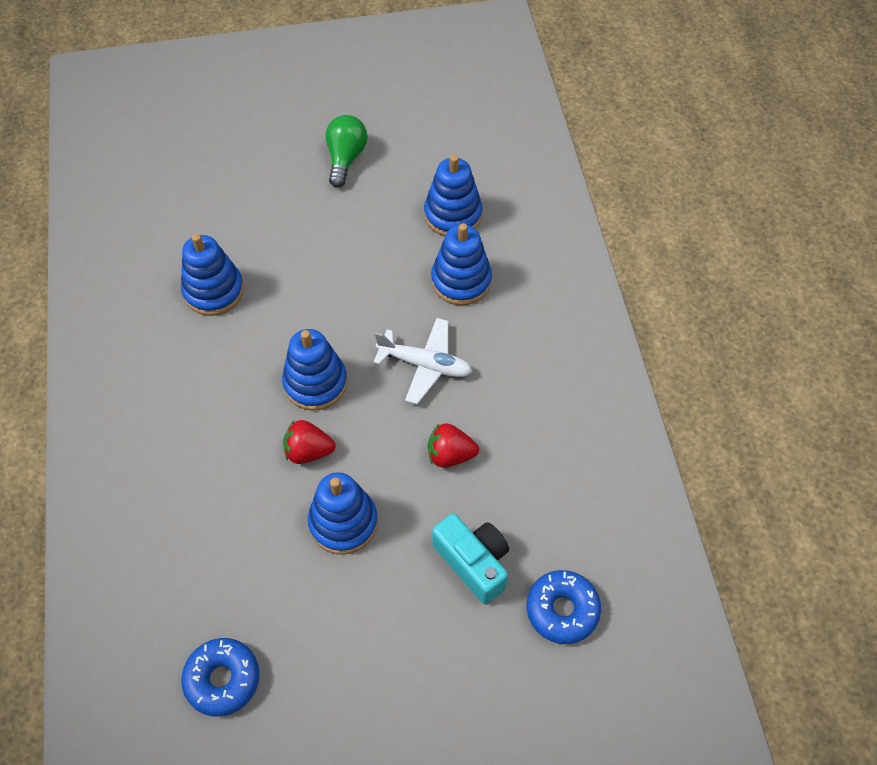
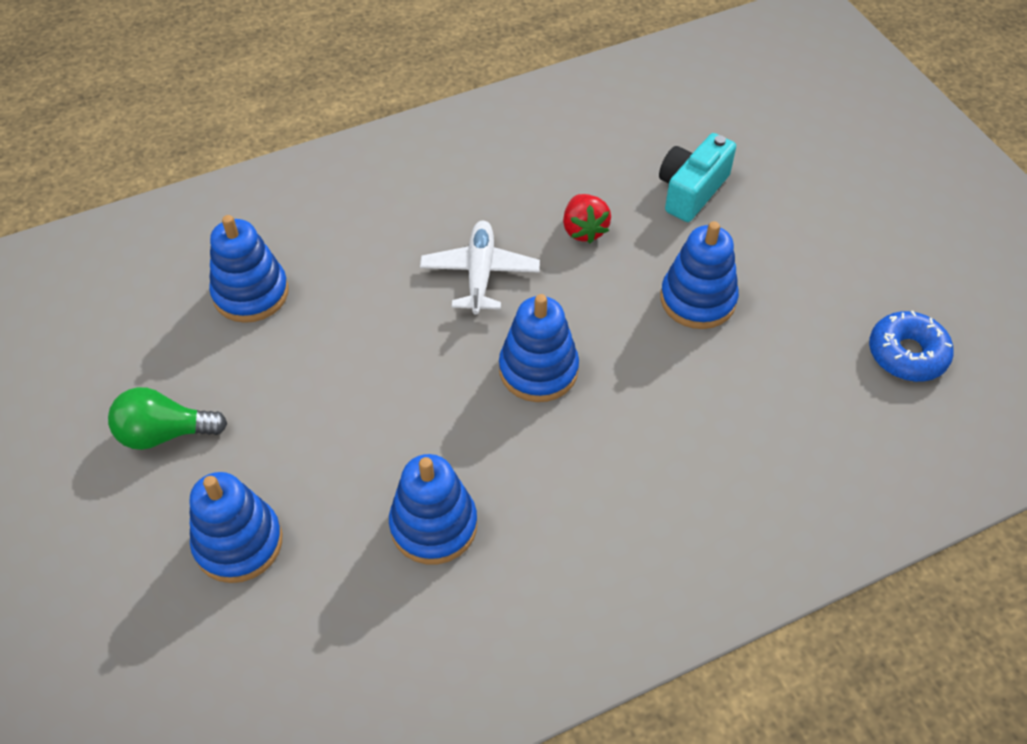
camera: 105 degrees left, 5 degrees down
(308, 451) = (629, 352): red strawberry -> none
(461, 281) = (353, 265): blue stacking toy -> blue stacking toy (238, 543)
(562, 610) = (706, 124): blue donut -> none

